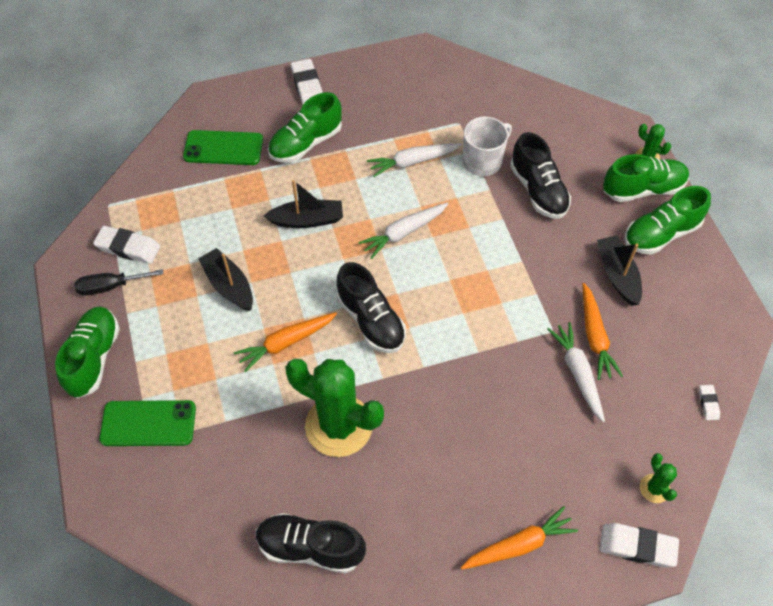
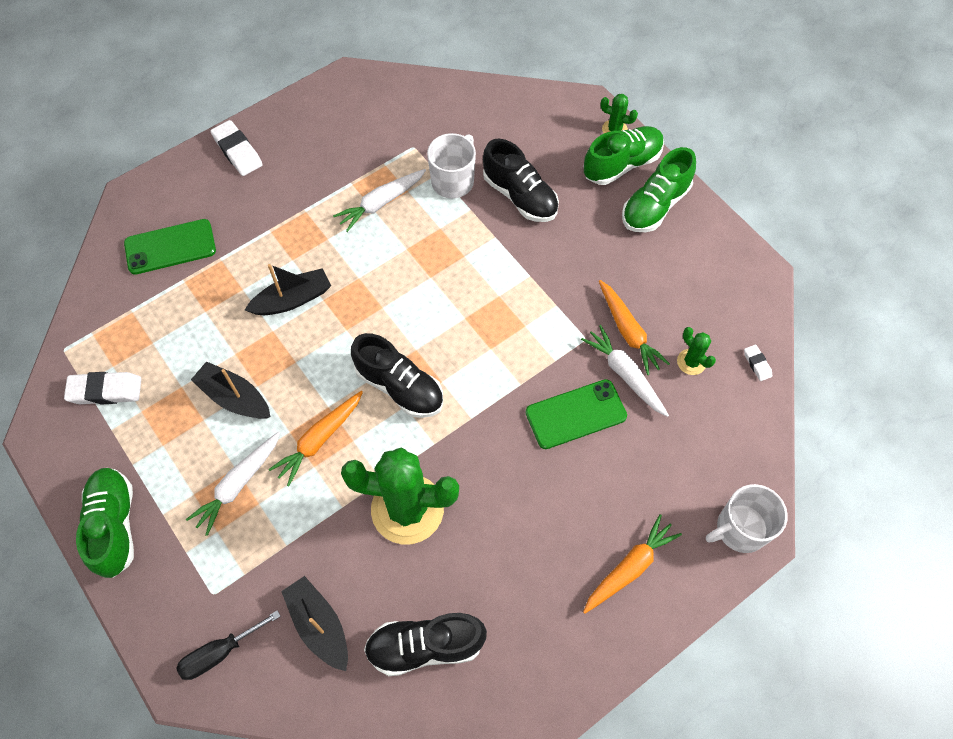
camera: 20 degrees left, 5 degrees up
(110, 286) = (102, 440): black screwdriver -> black screwdriver (220, 652)
(148, 423) = (203, 577): green phone -> green phone (576, 414)
(306, 143) = (259, 215): green shoe -> none
(403, 233) = (399, 282): white carrot -> white carrot (238, 484)
(617, 275) = (628, 261): black boat -> black boat (319, 625)
(637, 547) = (740, 529): white eraser -> white mug
(654, 488) = (736, 466): green cactus -> green cactus (691, 362)

